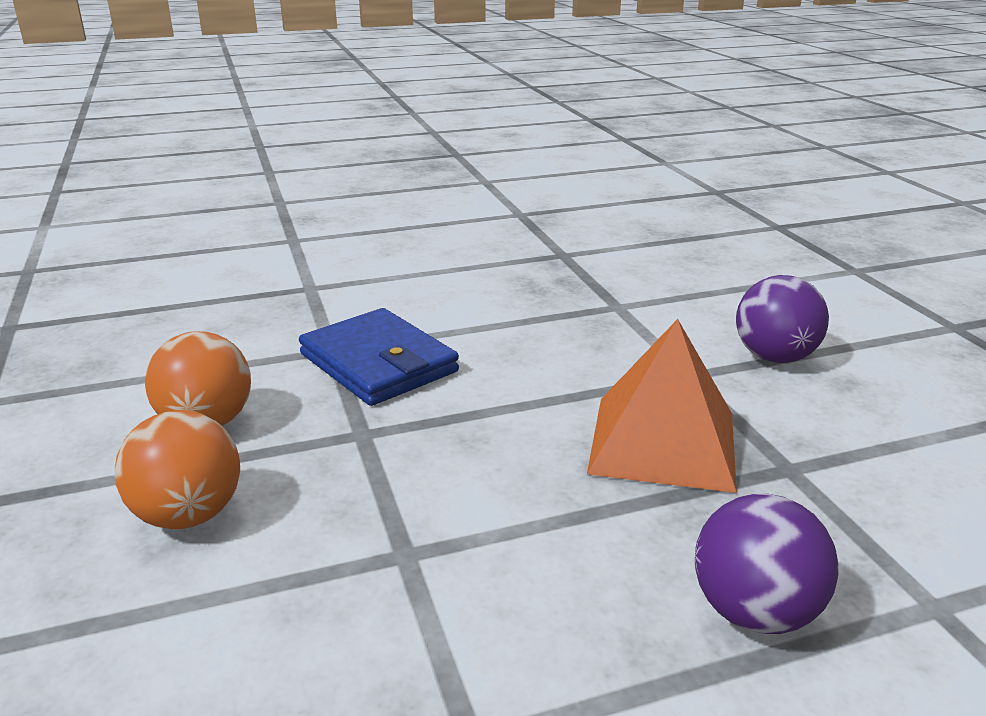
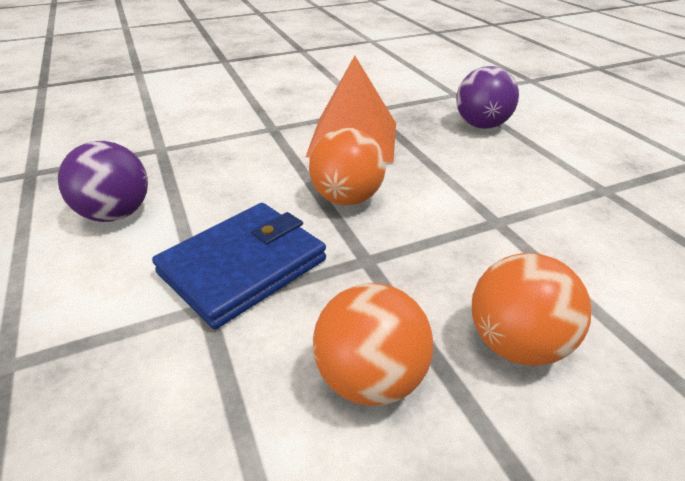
camera: 95 degrees left, 10 degrees up
(488, 427) = (347, 198): none -> orange ball
(774, 357) = (253, 103): purple ball -> purple ball (116, 214)

